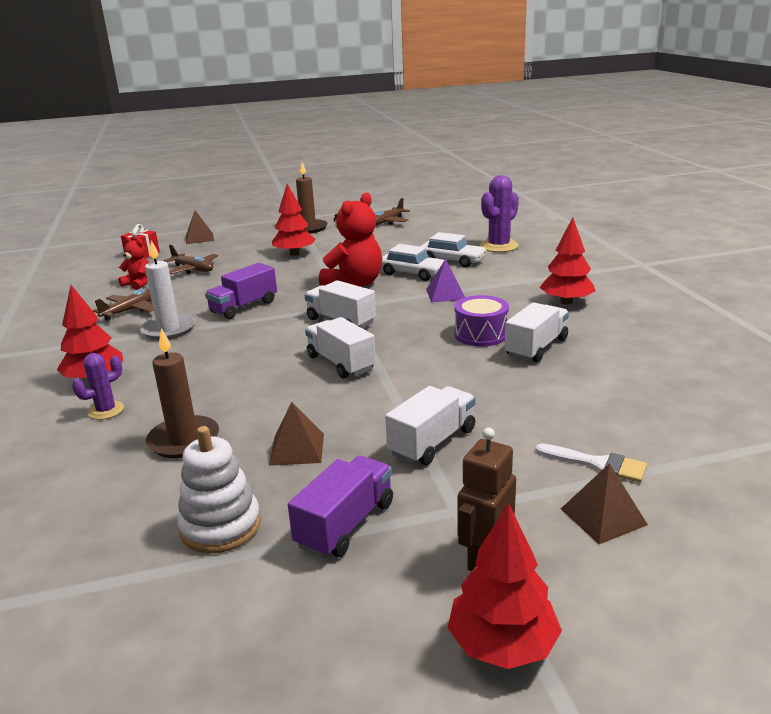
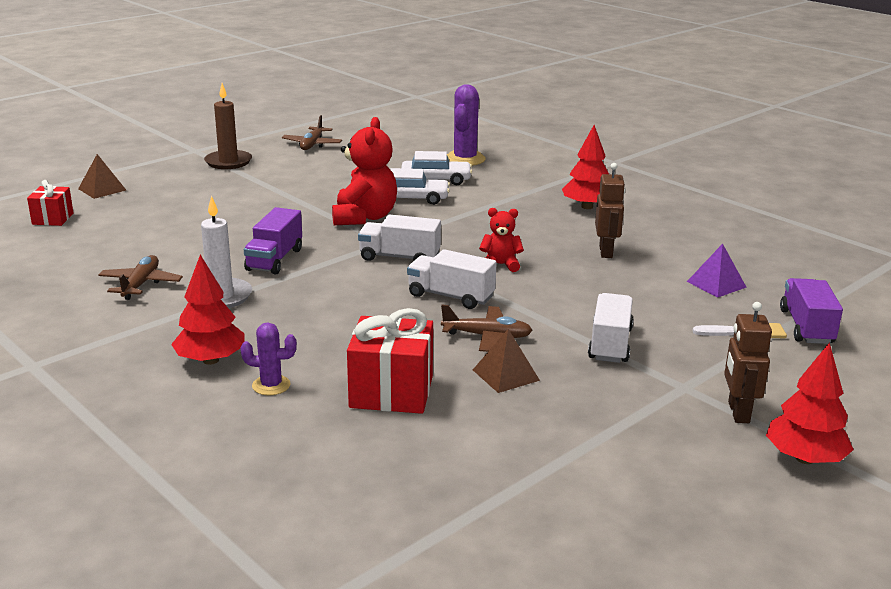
camera: 30 degrees left, 0 degrees up
(106, 411) = (271, 385): purple cactus -> purple cactus turned 75 degrees clockwise
(138, 284) = (103, 254): red teddy bear -> red teddy bear (500, 265)
(184, 440) = (391, 392): brown candle -> red gift
(193, 269) = (150, 227): brown plane -> brown plane (487, 336)
(220, 526) = (520, 446): white stacking toy -> none
(294, 254) = (252, 193): red tree -> none
(345, 524) = (616, 418): purple truck -> purple truck (806, 327)
(445, 294) = (470, 215): purple pyramid -> purple pyramid (716, 284)
(481, 334) = (546, 248): purple drum -> none
(536, 348) = (606, 252): white truck -> brown robot
(603, 516) = (784, 366): brown pyramid -> none

